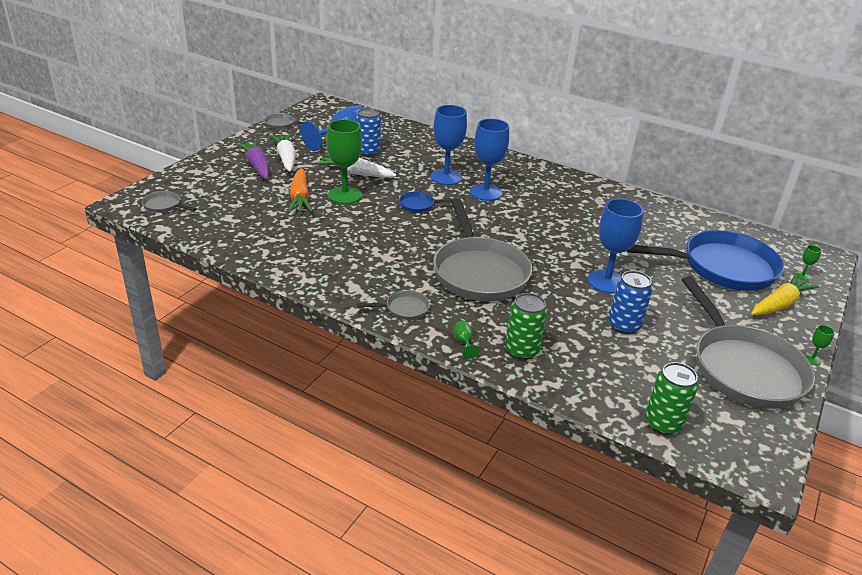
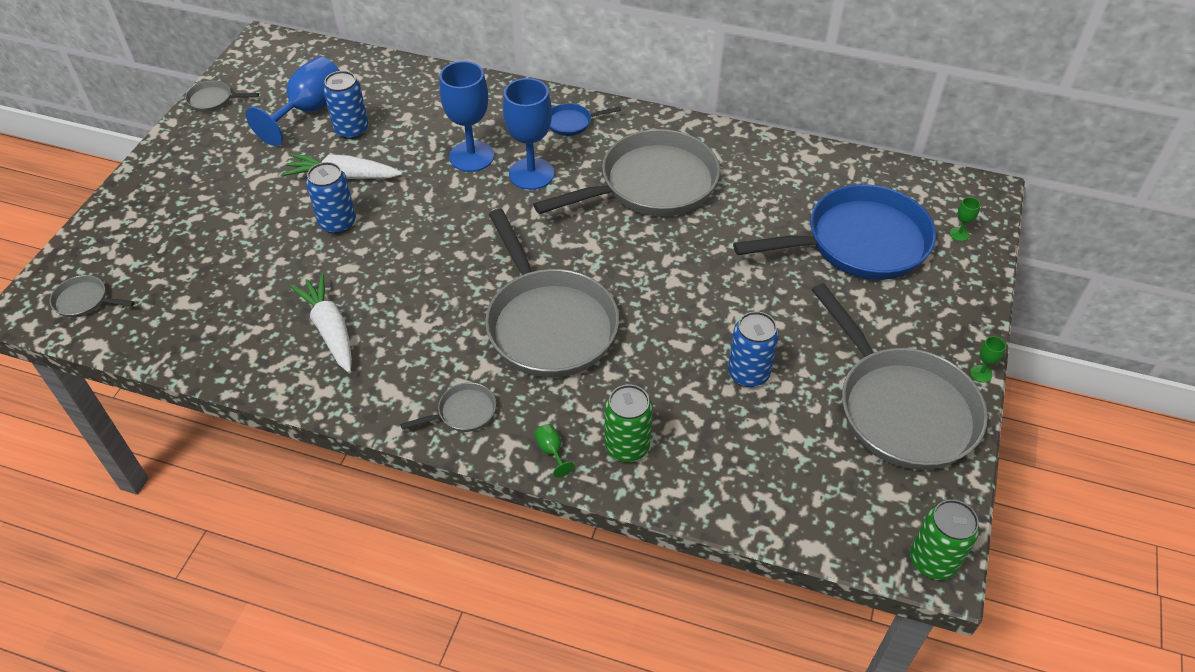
camera: 10 degrees left, 15 degrees up
(257, 165) = (198, 192): purple carrot -> none
(286, 158) = (237, 168): white carrot -> white carrot (330, 329)
(300, 198) = (275, 242): orange carrot -> none
(344, 195) = (337, 223): green goblet -> blue can
(419, 205) = (445, 218): blue pan -> blue pan (572, 123)
(570, 211) = (651, 185): none -> grey pan
(606, 282) = (716, 302): blue goblet -> none
(663, 423) = (815, 521): green can -> green can (933, 560)
(780, 304) = (935, 290): yellow carrot -> none

